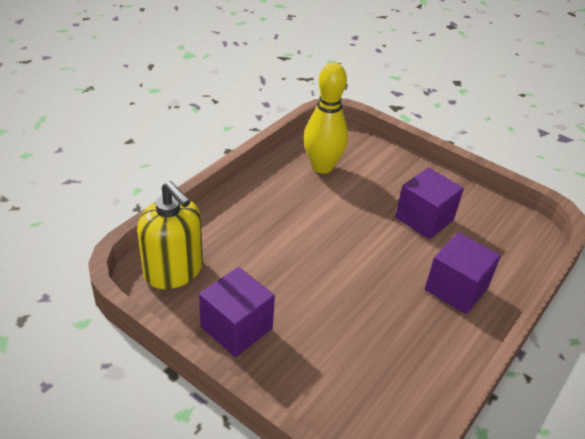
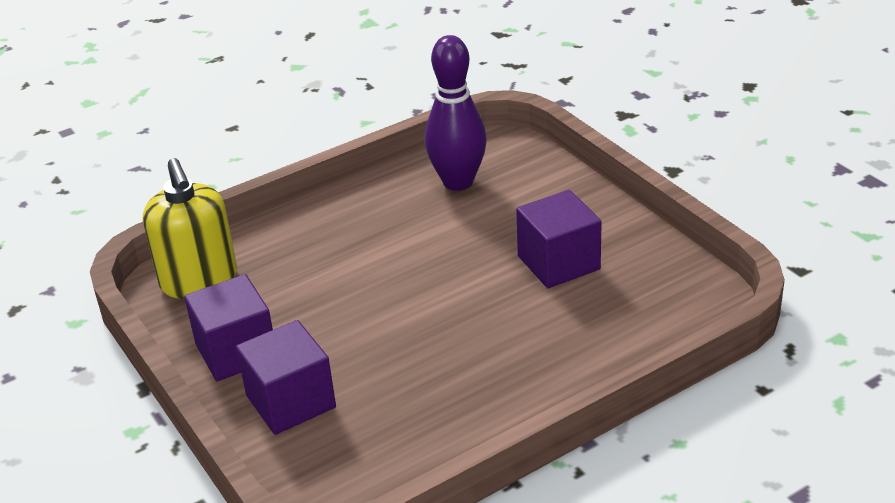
camera: 25 degrees right, 5 degrees down
(322, 167) = (458, 182): yellow bowling pin -> purple bowling pin
(456, 288) = (544, 352): purple cube -> purple cube (290, 401)

